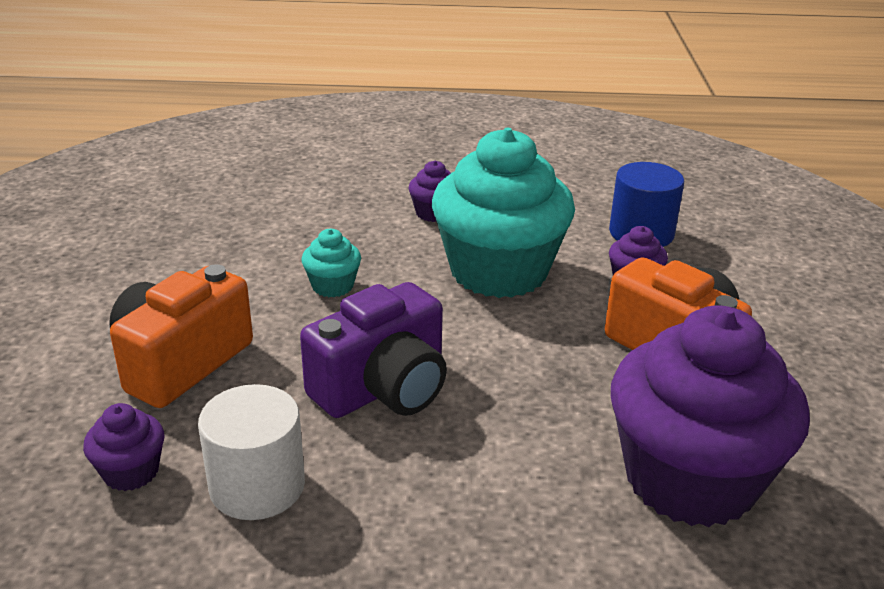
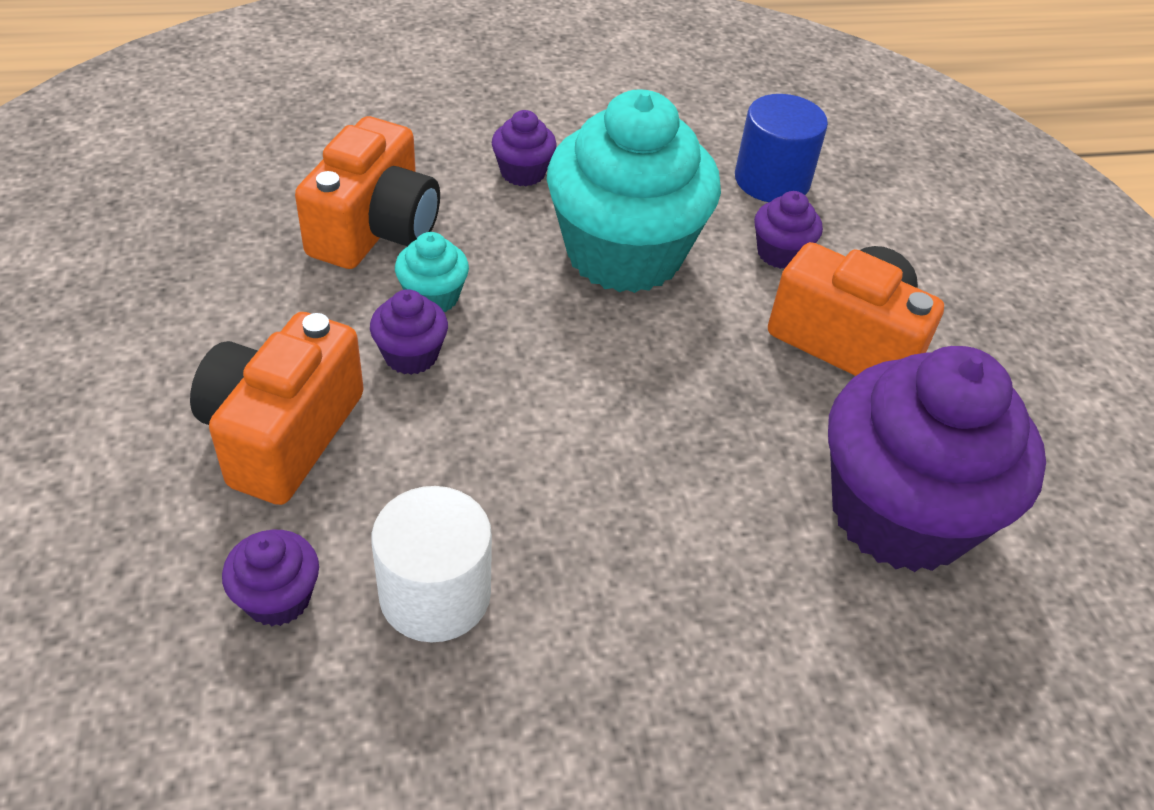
camera: 15 degrees left, 15 degrees up
(300, 322) = (411, 355): none -> purple cupcake
(304, 239) = (375, 229): none -> orange camera
(383, 388) = (538, 439): purple camera -> none

